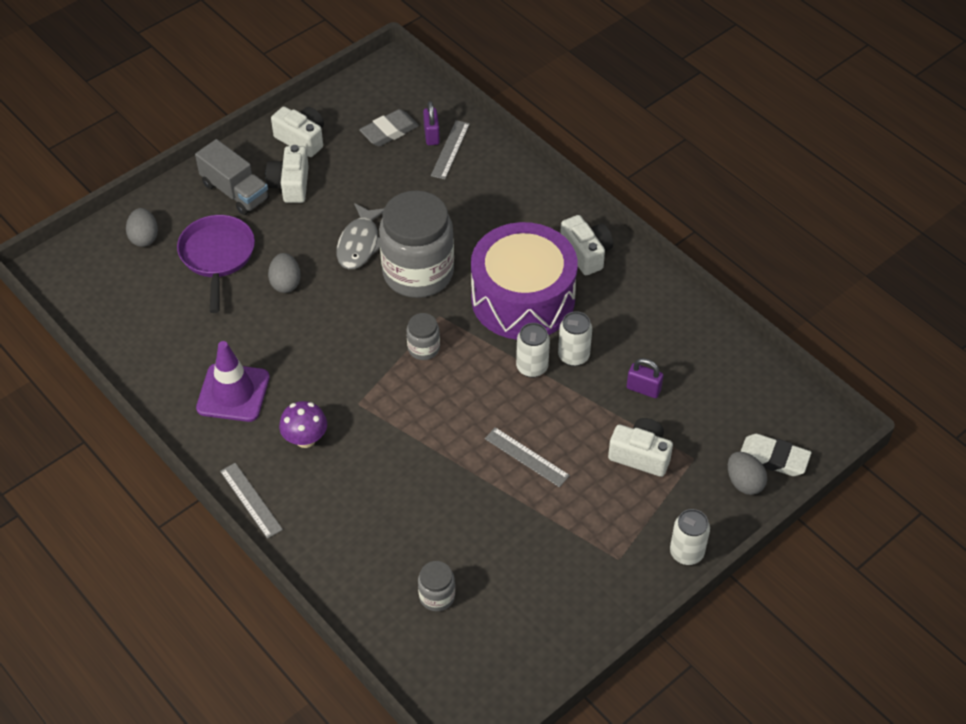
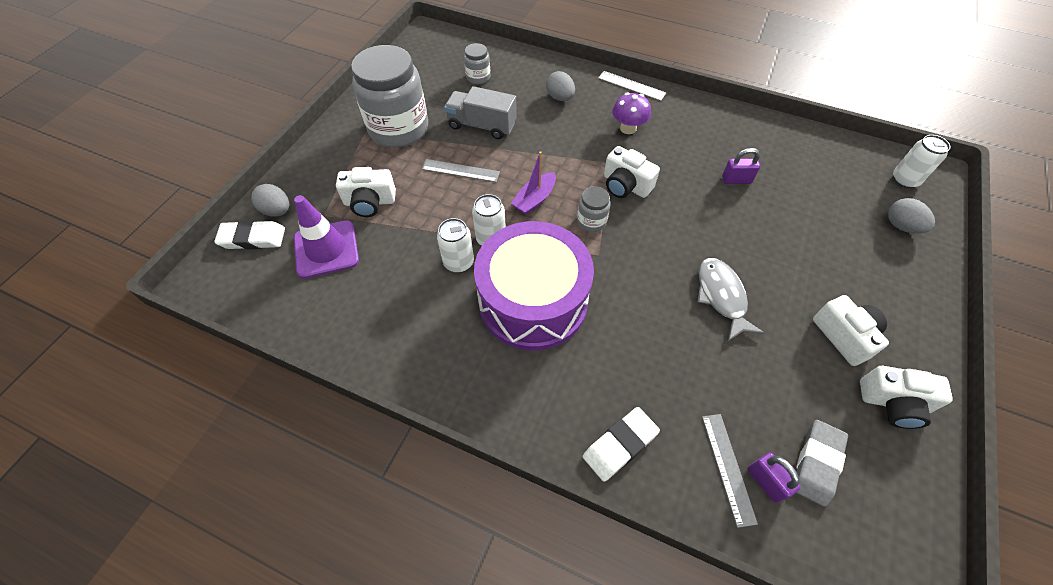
camera: 155 degrees right, 5 degrees up
(217, 256) = (826, 233): purple pan -> none
(233, 393) = (704, 138): purple traffic cone -> purple traffic cone (326, 249)
(235, 192) = (884, 304): grey truck -> grey truck (482, 125)
(251, 500) = (631, 85): grey ruler -> white ruler
(285, 283) = (748, 232): grey egg -> grey egg (560, 98)
(418, 273) = (646, 288): grey jar -> grey jar (398, 129)
(465, 392) = (534, 199): none -> purple boat
(515, 185) = (620, 445): none -> white eraser
(586, 253) = (494, 381): white camera -> white camera (625, 185)
(643, 389) = (384, 256): purple padlock -> purple padlock (736, 180)
(686, 553) = (315, 150): white can -> white can (904, 180)

